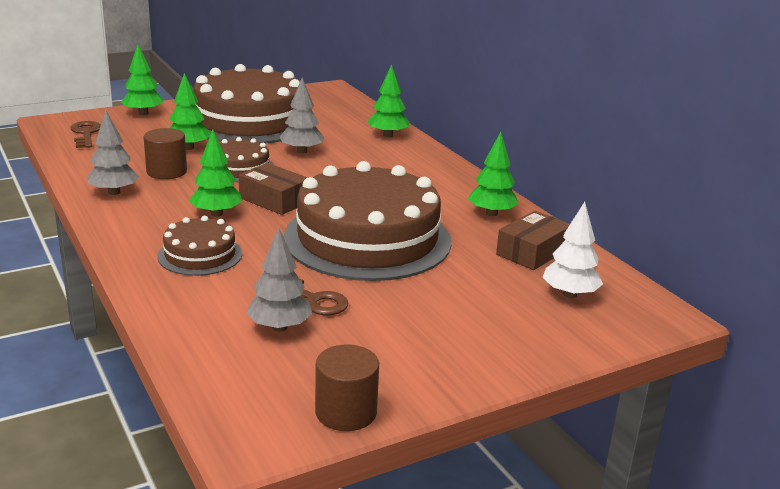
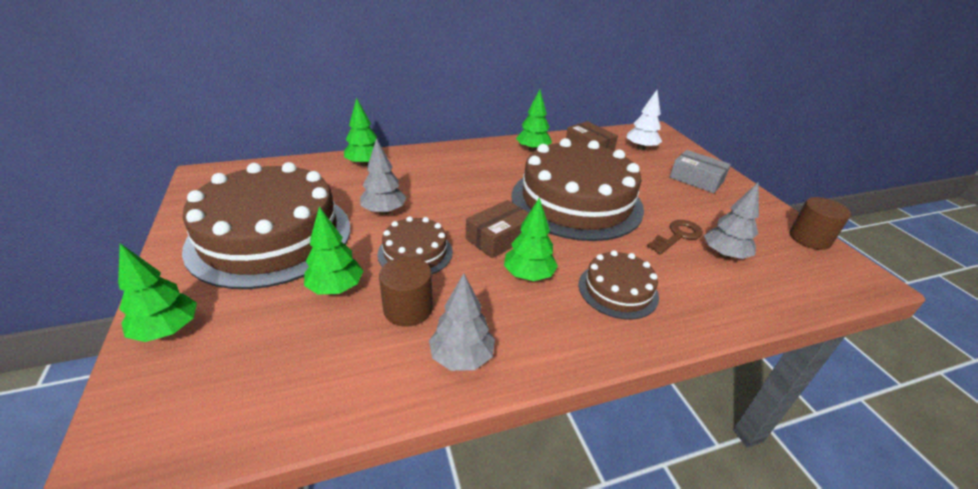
camera: 80 degrees left, 10 degrees up
(85, 134) = (216, 400): brown key -> none
(487, 333) = (696, 179): none -> grey box

